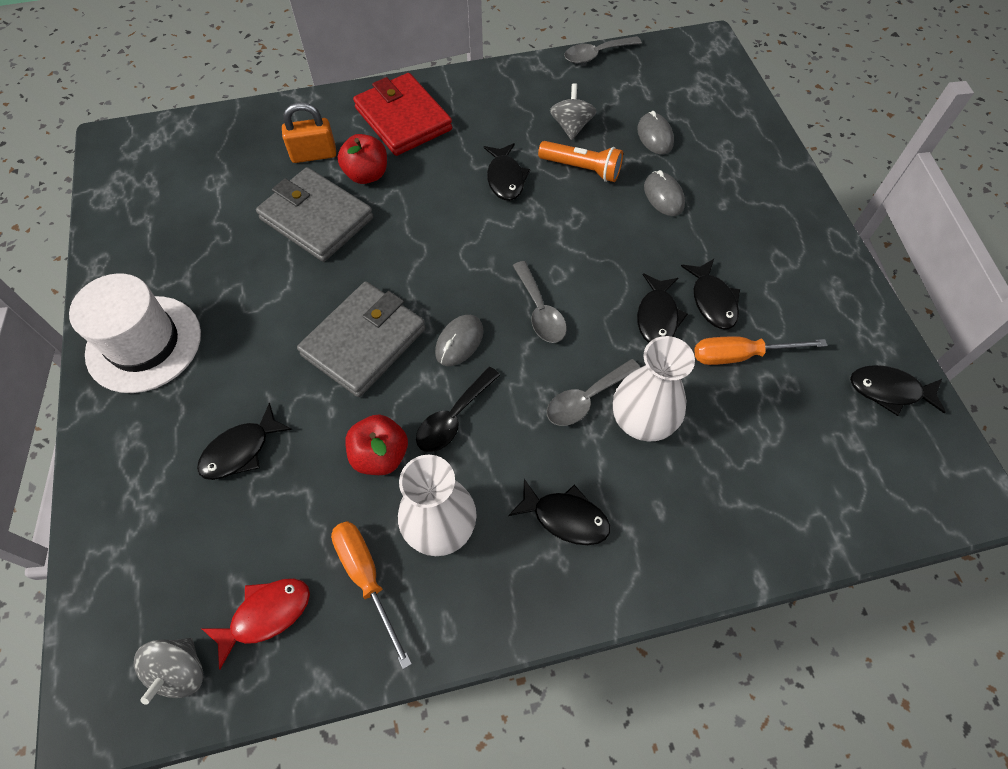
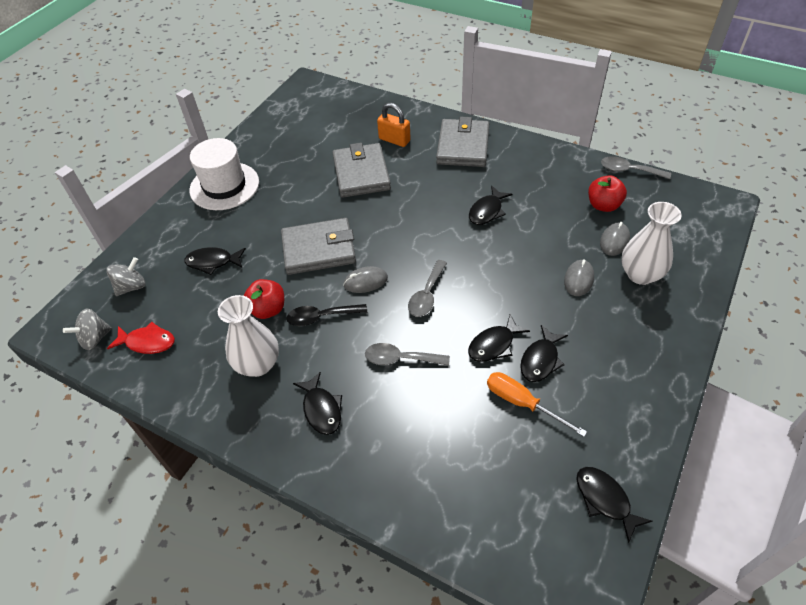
camera: 45 degrees right, 10 degrees down
(367, 175) = (411, 165): red apple -> red apple (603, 205)
(367, 578) = (202, 361): orange screwdriver -> none
(403, 119) = (463, 146): red wallet -> grey wallet
(571, 126) = (562, 204): grey spinning top -> grey spinning top (131, 287)
(582, 169) = (541, 232): orange flashlight -> none
(642, 420) = (419, 393): white vase -> white vase (640, 274)

